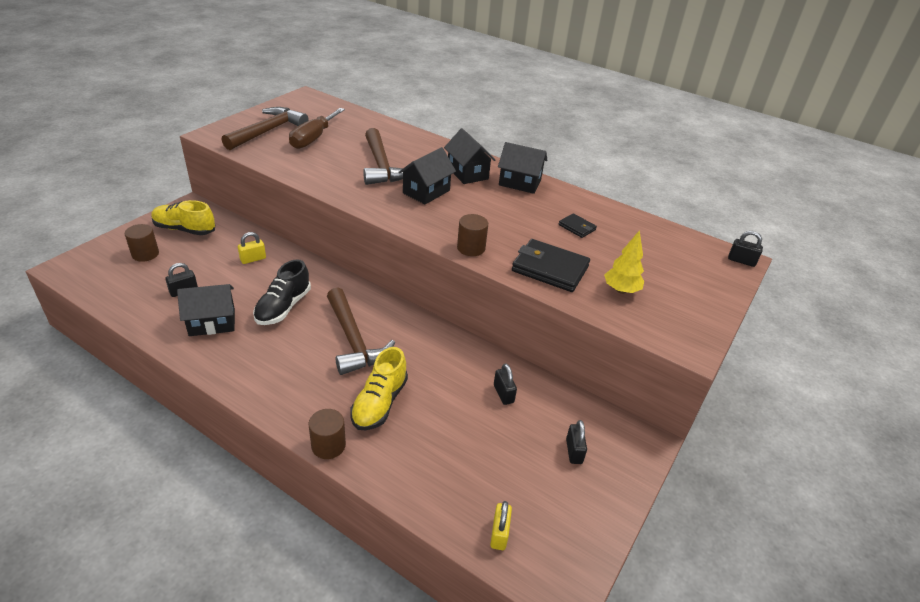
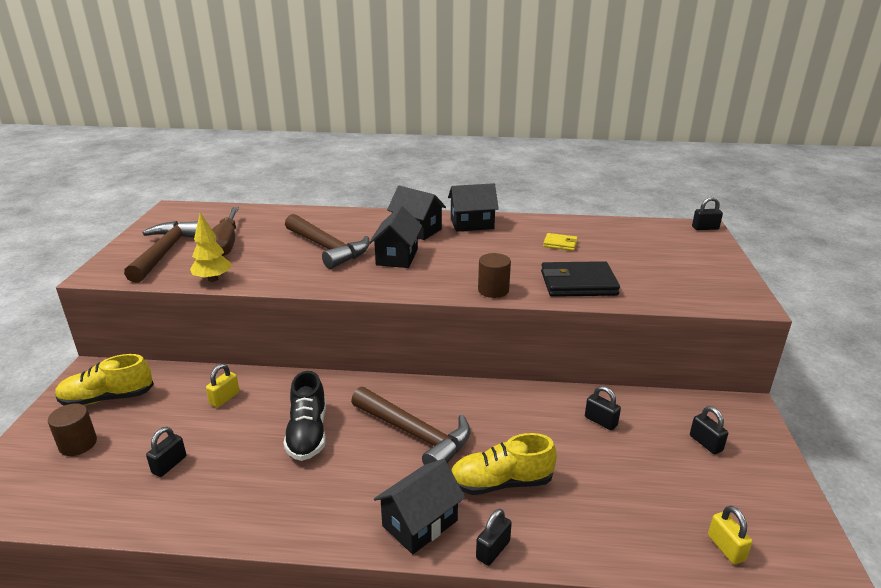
camera: 25 degrees left, 10 degrees down
(212, 322) = (238, 484): black house -> black house (420, 523)
(328, 445) = (493, 550): brown cylinder -> black padlock
(379, 403) = (501, 483): yellow shoe -> yellow shoe turned 90 degrees clockwise
(577, 227) = (560, 244): black wallet -> yellow wallet
(621, 290) = (651, 280): yellow tree -> yellow tree (213, 279)

